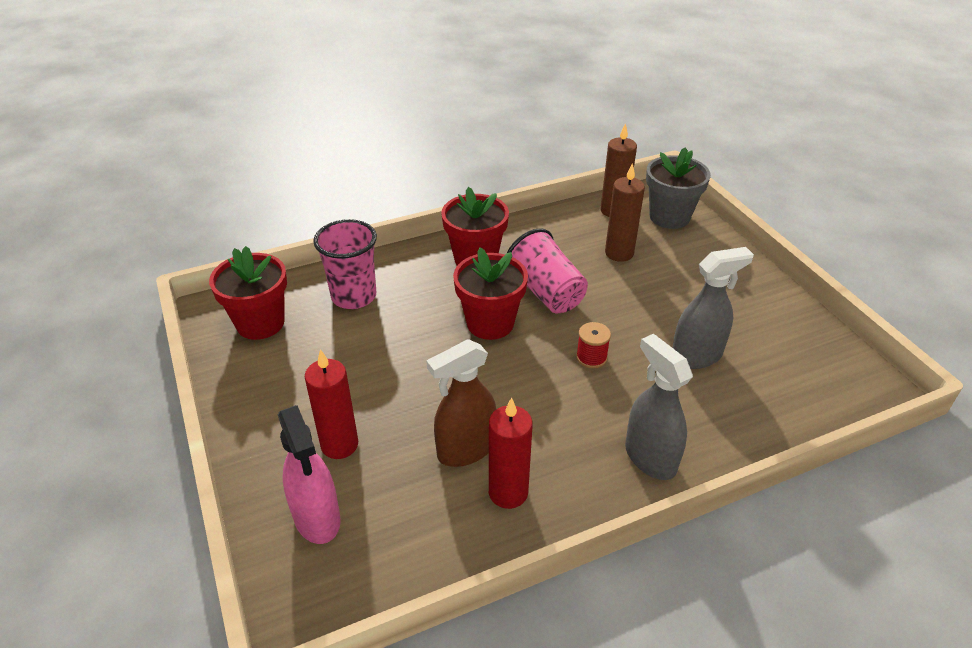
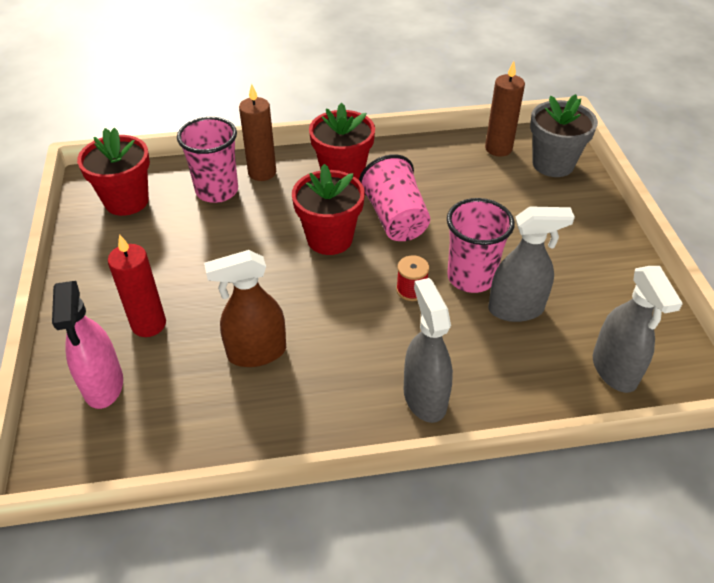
camera: 15 degrees right, 5 degrees up
(508, 492) = (277, 400): red candle -> none
(619, 253) = (484, 192): brown candle -> brown candle (262, 172)
(642, 335) = (471, 277): none -> pink cup
(808, 394) = (614, 370): none -> grey spray bottle

